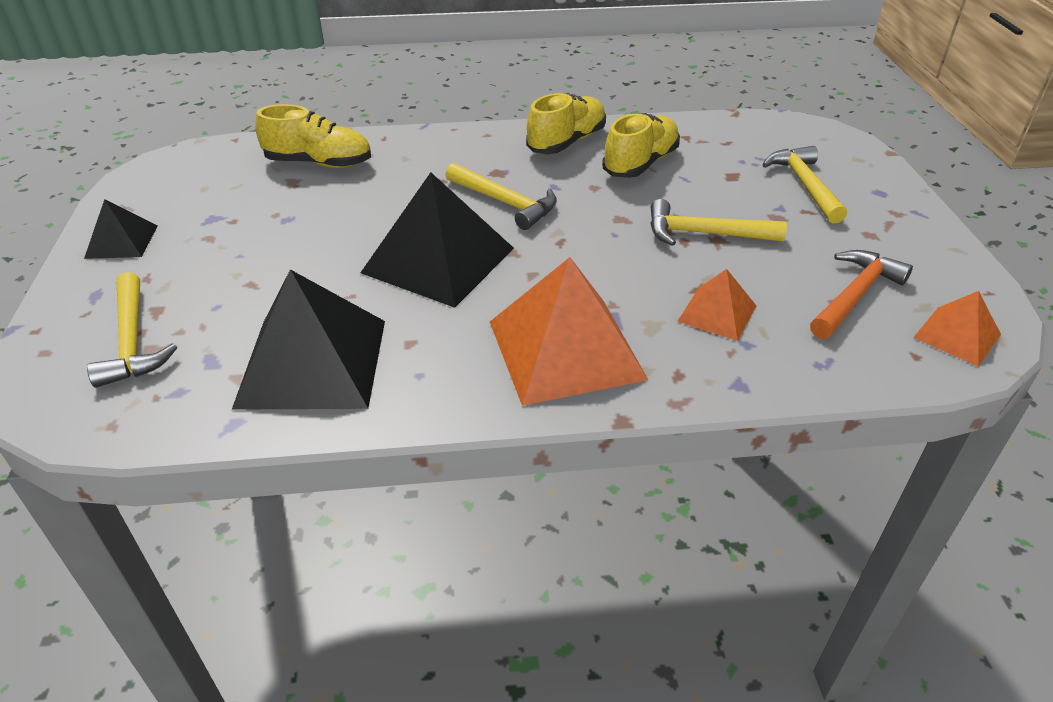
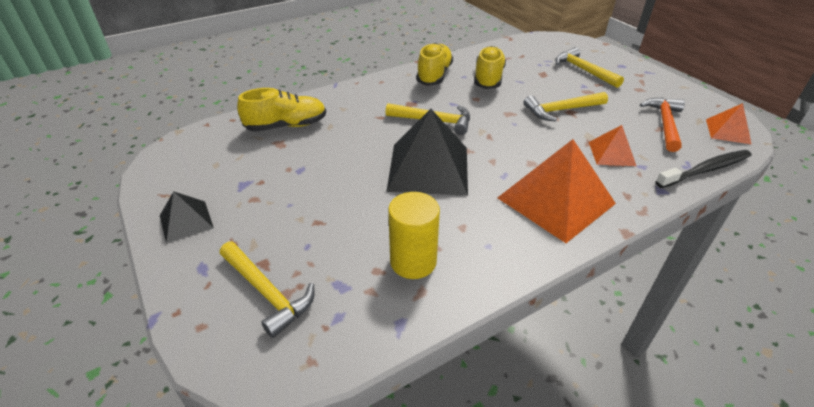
camera: 25 degrees left, 0 degrees up
(312, 362) = (413, 261): black pyramid -> yellow cylinder
(846, 379) = (705, 170): none -> black toothbrush

